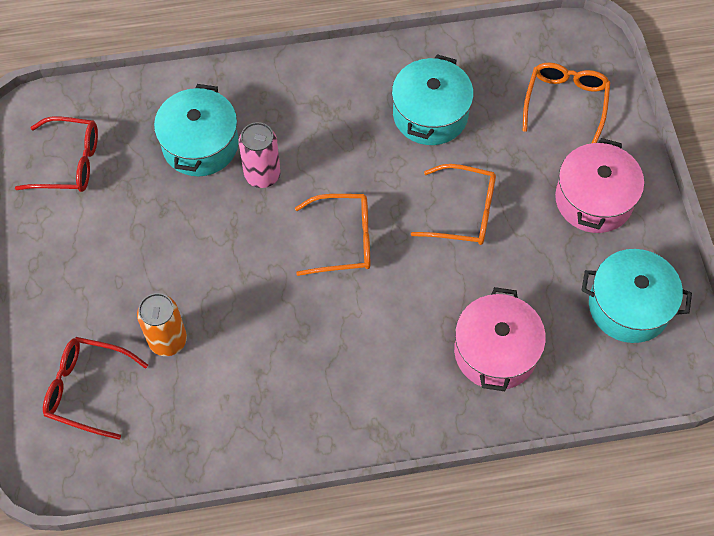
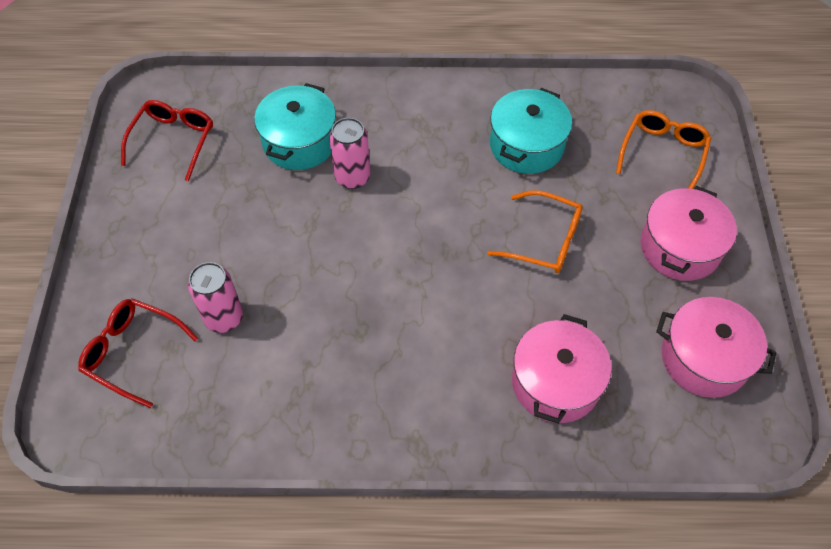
camera: 10 degrees right, 5 degrees down
(69, 162) = (173, 140): red glasses -> red glasses turned 90 degrees counterclockwise
(168, 340) = (224, 318): orange can -> pink can
(344, 240) = (419, 248): orange glasses -> none
(629, 306) = (704, 358): turquoise pot -> pink pot

